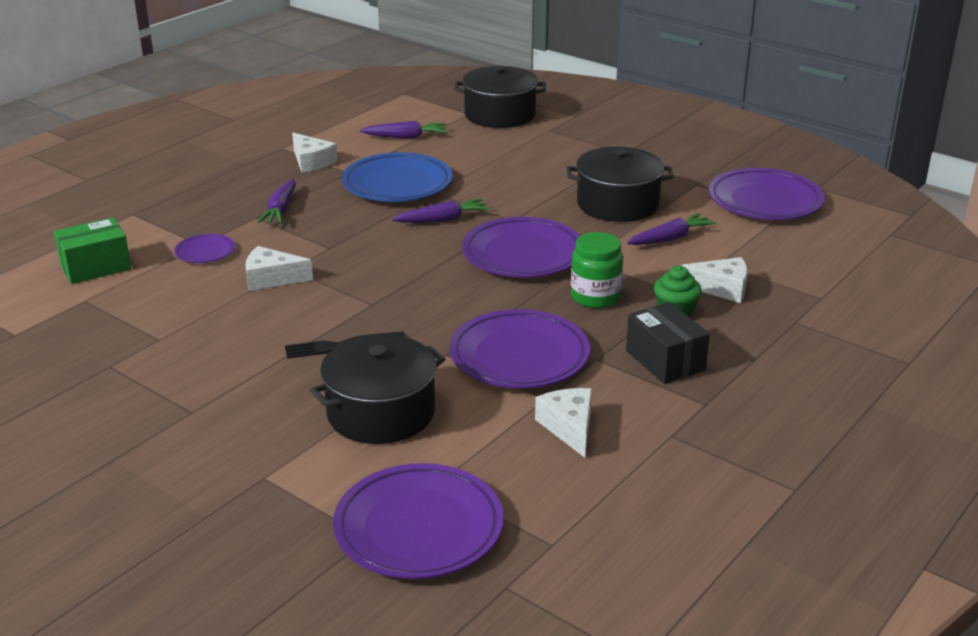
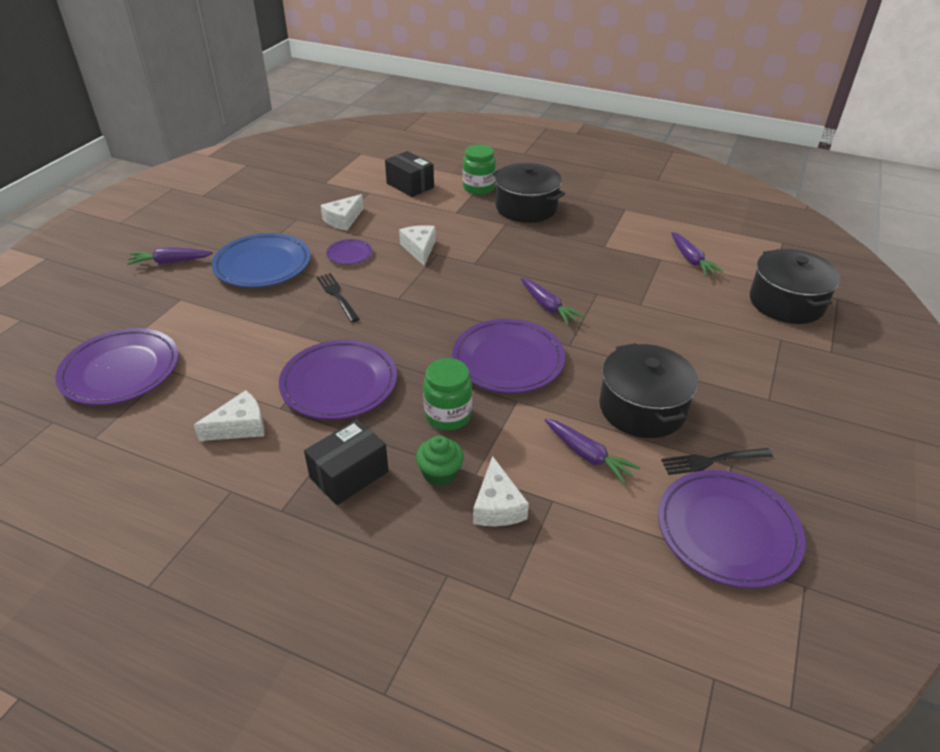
camera: 75 degrees right, 10 degrees up
(96, 267) = (410, 185): green box -> black box
(152, 221) = (478, 188): none -> green jar
(205, 252) = (445, 216): purple plate -> purple plate (349, 254)
(281, 210) = (522, 230): purple carrot -> purple carrot (170, 262)
(311, 162) = (610, 226): white cheese -> white cheese (343, 220)
(381, 413) = (254, 330): black pot -> black pot (526, 208)
(397, 184) = (598, 272): blue plate -> blue plate (263, 265)
(690, 190) = (712, 461): none -> black fork

